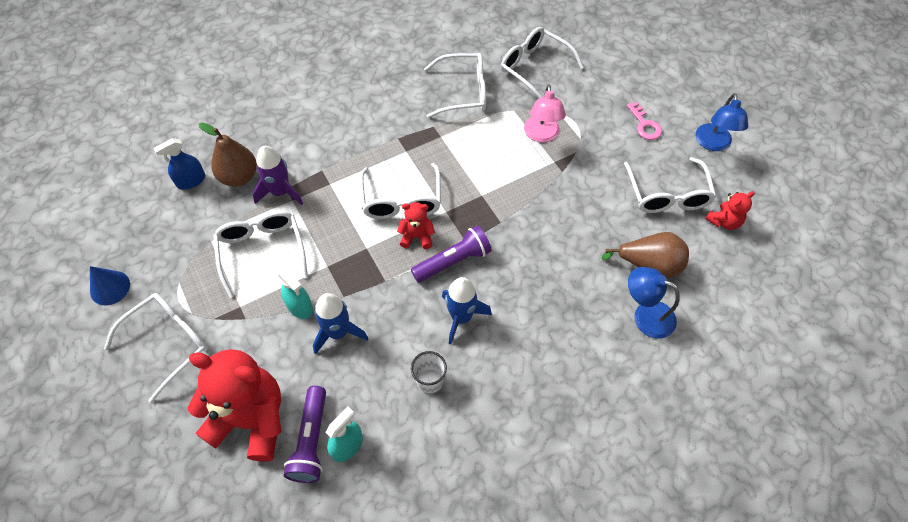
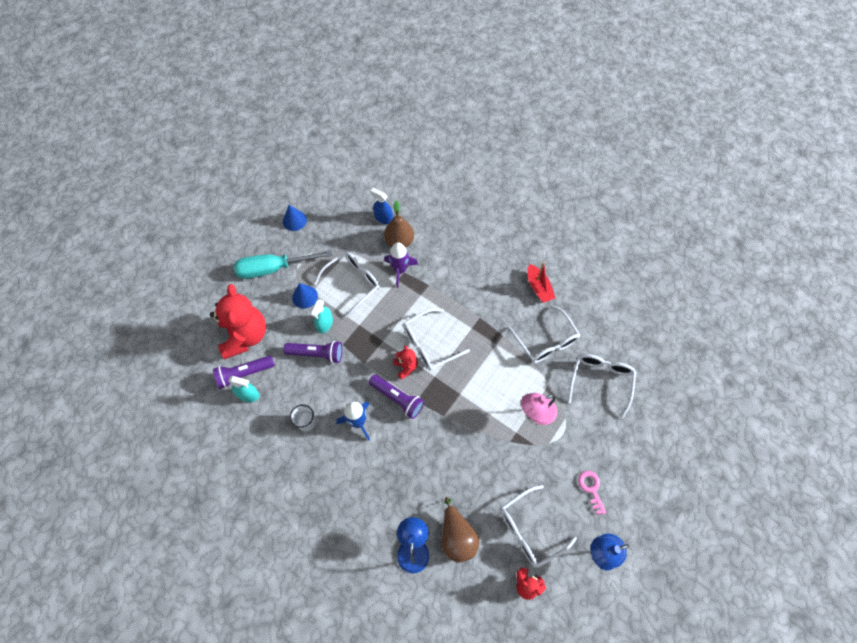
camera: 65 degrees right, 5 degrees up
(168, 343) = (273, 269): white glasses -> turquoise screwdriver
(242, 317) = (305, 297): none -> blue cone
(338, 332) = (317, 354): blue rocket -> purple flashlight
(395, 71) = (538, 288): none -> red boat
(645, 125) = (591, 489): pink key -> pink key turned 120 degrees clockwise

